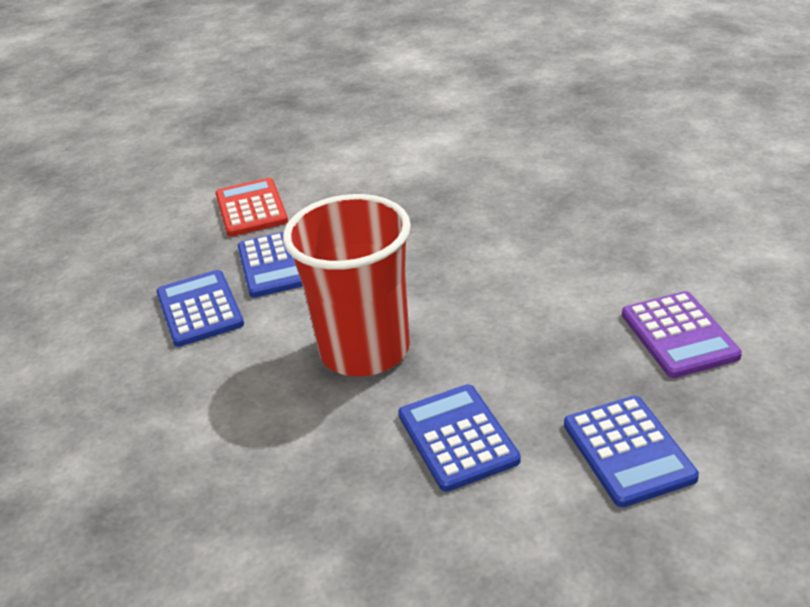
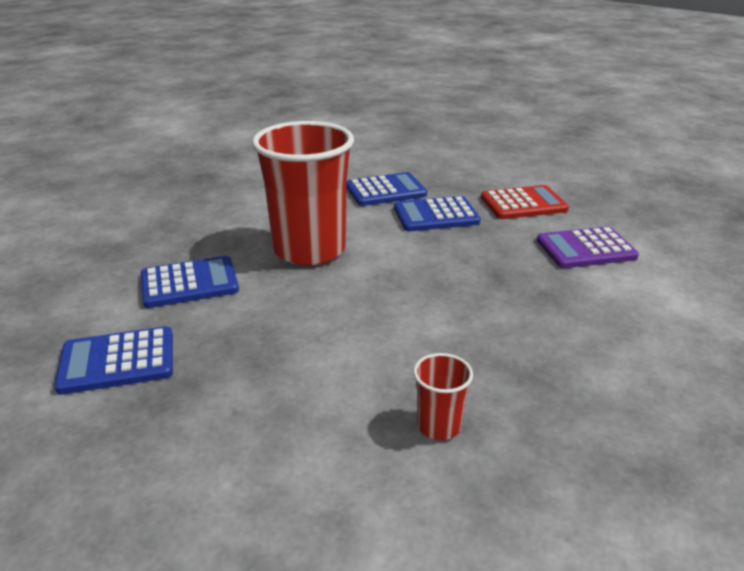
camera: 90 degrees right, 5 degrees down
(636, 239) = (439, 426): none -> red cup
(679, 335) = (246, 424): purple calculator -> purple calculator (586, 249)

